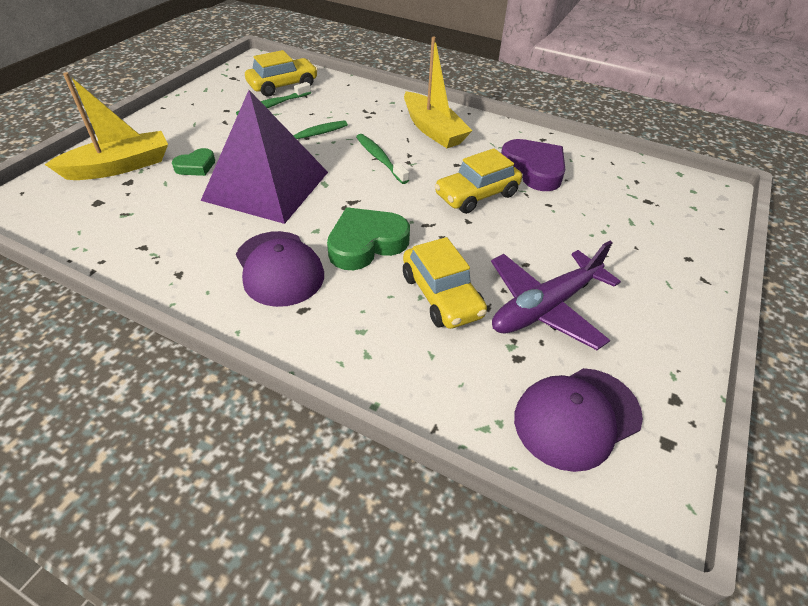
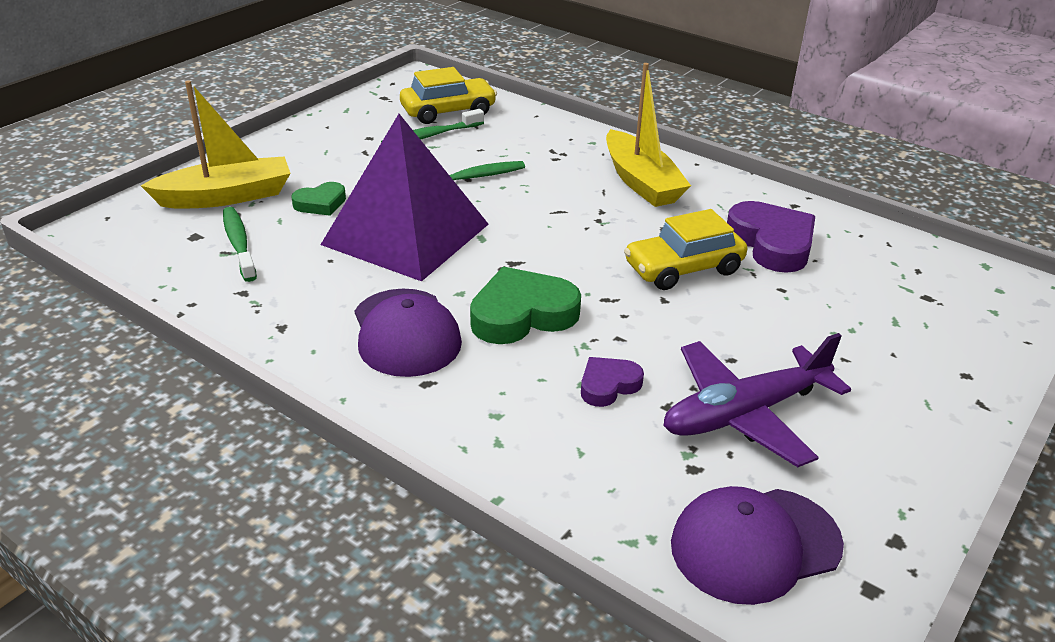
camera: 10 degrees right, 10 degrees down
(380, 159) = (561, 213): green toothbrush -> green toothbrush (239, 244)
(441, 295) = (608, 385): yellow car -> purple heart

